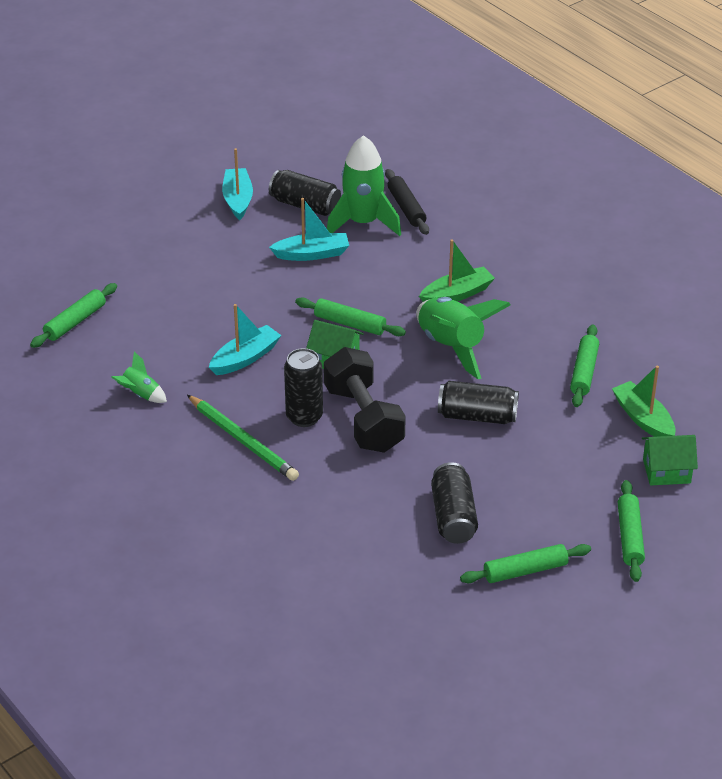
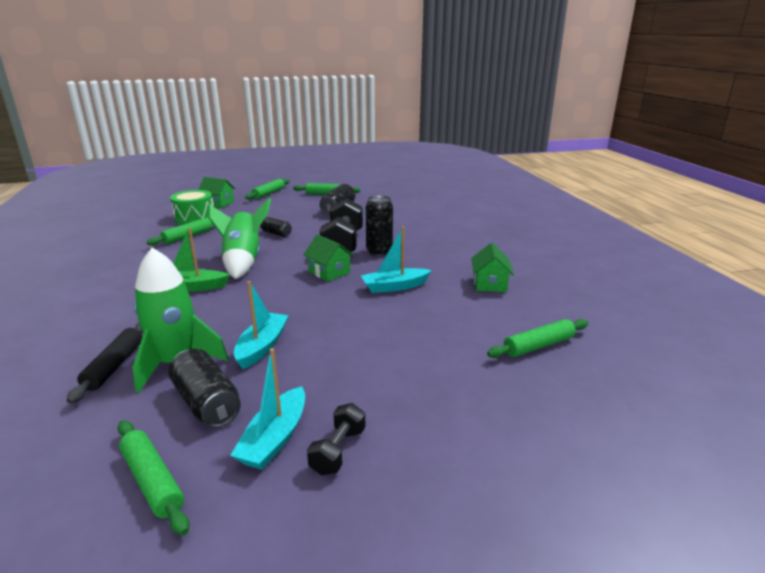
camera: 155 degrees left, 15 degrees down
(140, 394) = (490, 284): green rocket -> green house
(193, 204) = (338, 451): none -> black dumbbell
(243, 440) = (427, 250): green pencil -> none
(312, 254) = (262, 346): turquoise boat -> turquoise boat turned 90 degrees clockwise
(350, 324) = (294, 288): green rolling pin -> green rolling pin (152, 481)
(477, 416) = (276, 233): black can -> black can, size x0.62
(643, 419) = (194, 217): green boat -> green drum

